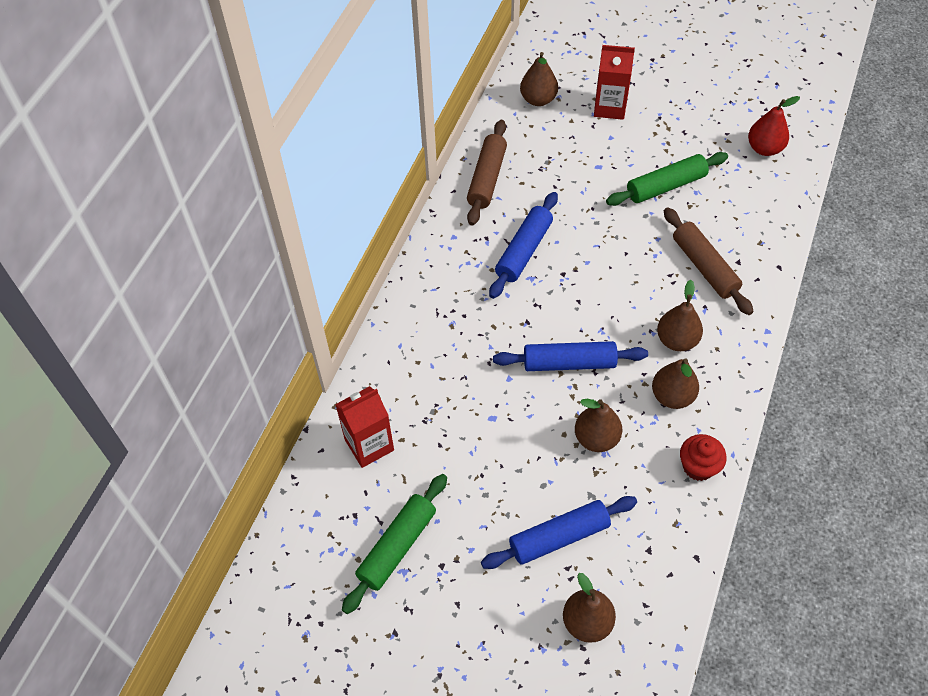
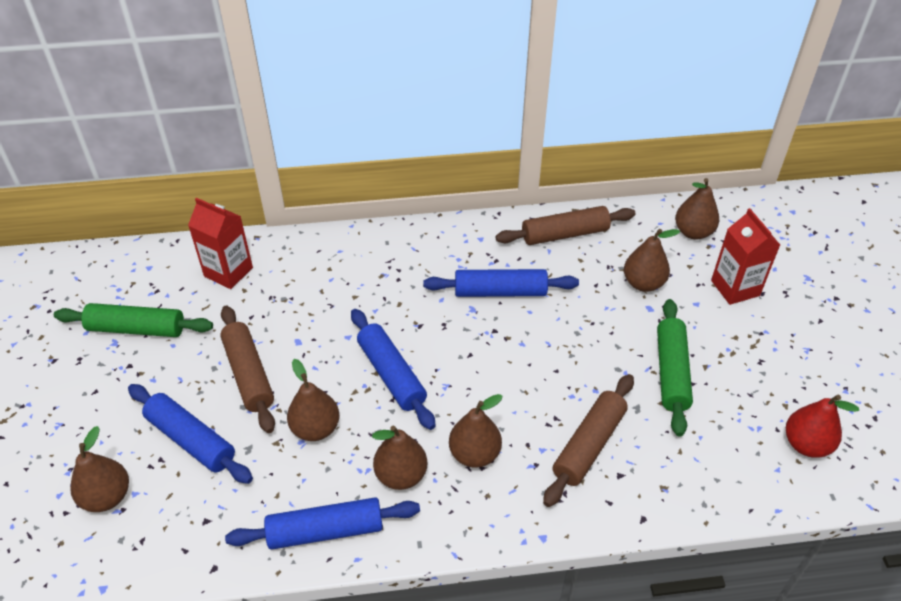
camera: 60 degrees right, 10 degrees down
(509, 468) = (249, 374): none -> brown rolling pin
(571, 157) = (643, 283): none -> brown pear
(666, 186) = (671, 372): green rolling pin -> green rolling pin turned 60 degrees clockwise
(698, 466) = (325, 530): red cupcake -> blue rolling pin

